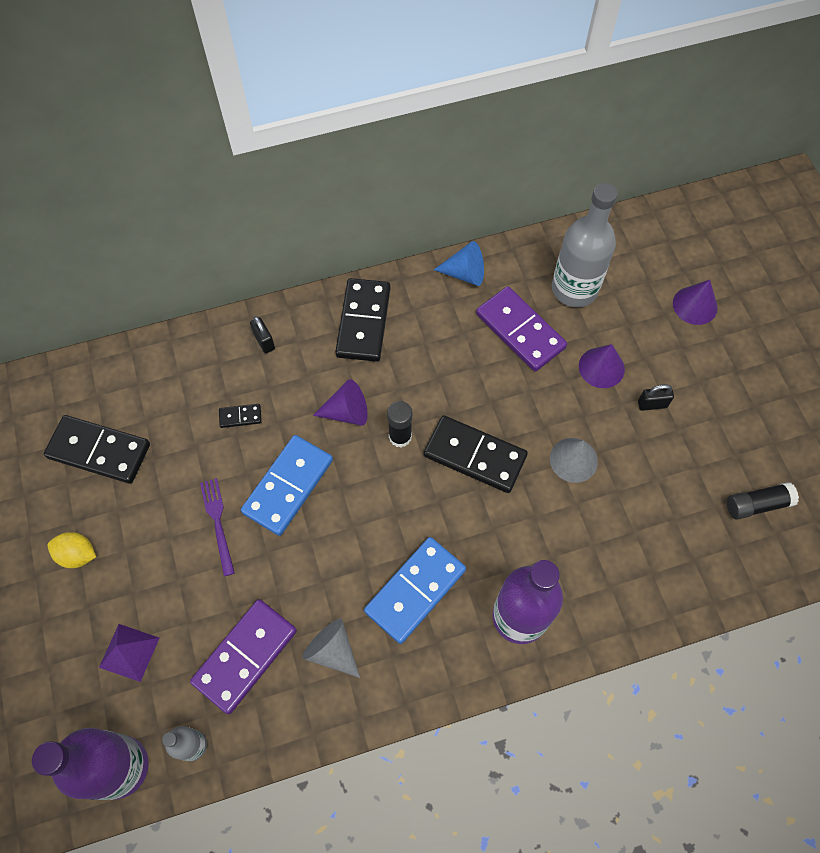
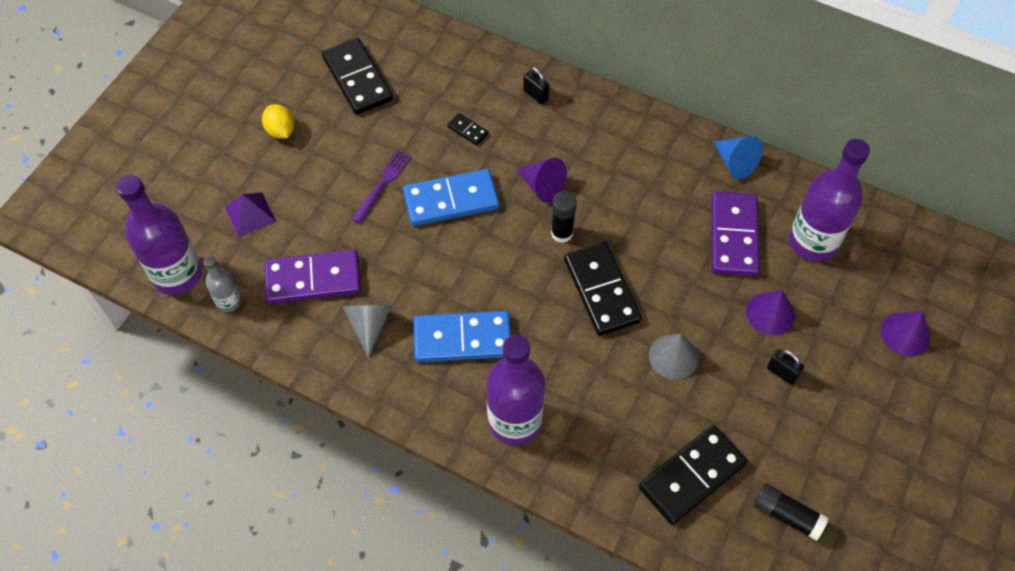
camera: 45 degrees right, 5 degrees down
(264, 341) = (535, 95): black padlock -> black padlock turned 60 degrees counterclockwise
(364, 322) = (620, 137): black domino -> black domino (692, 476)
(574, 289) = (813, 241): grey bottle -> purple bottle

